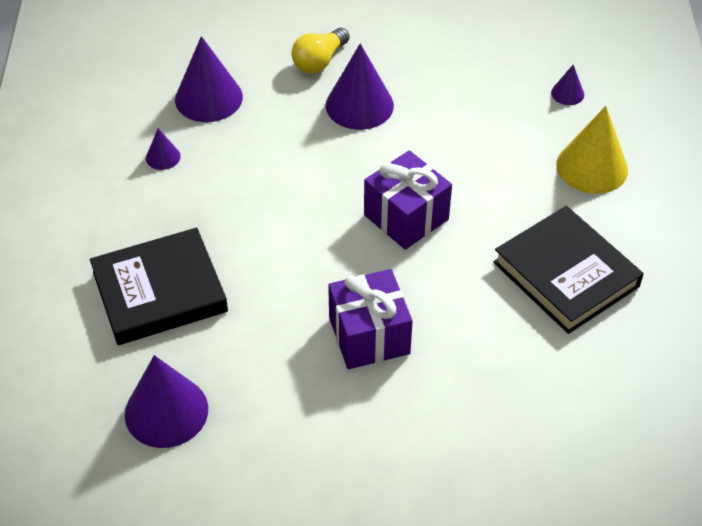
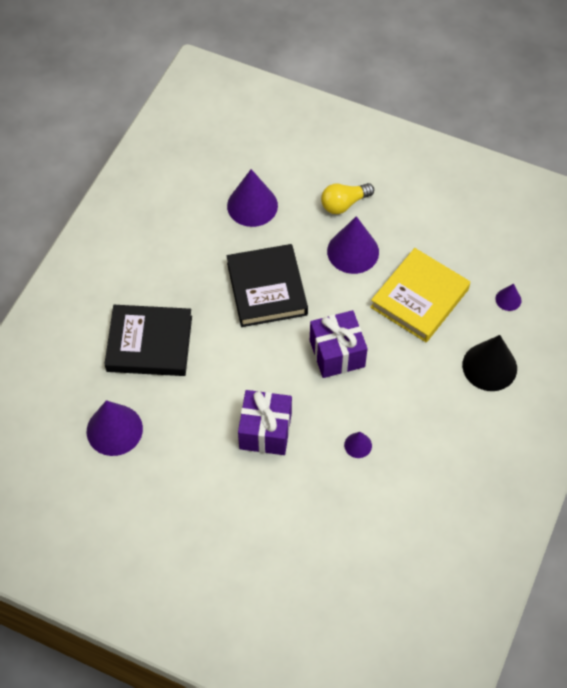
camera: 25 degrees right, 10 degrees up
(163, 157) = (199, 241): purple cone -> purple cone (358, 445)
(467, 126) = (419, 298): none -> yellow book
(566, 274) = (421, 441): black book -> black book (267, 289)
(592, 167) = (489, 366): yellow cone -> black cone

